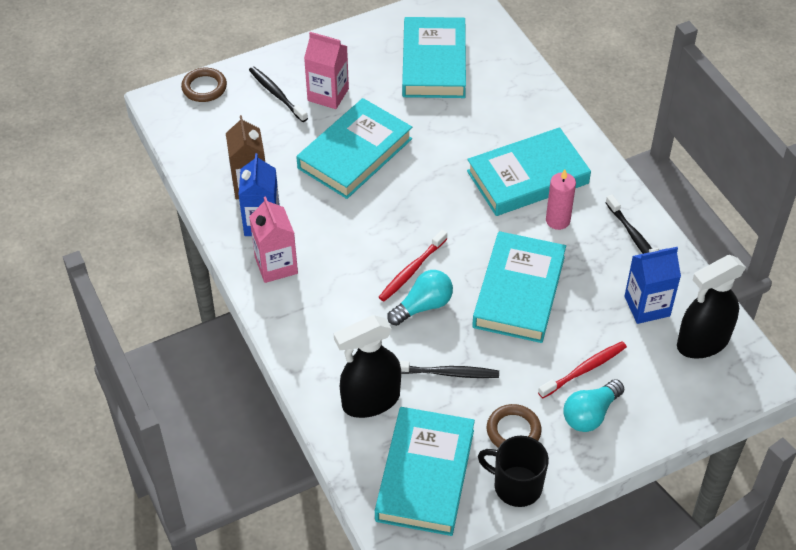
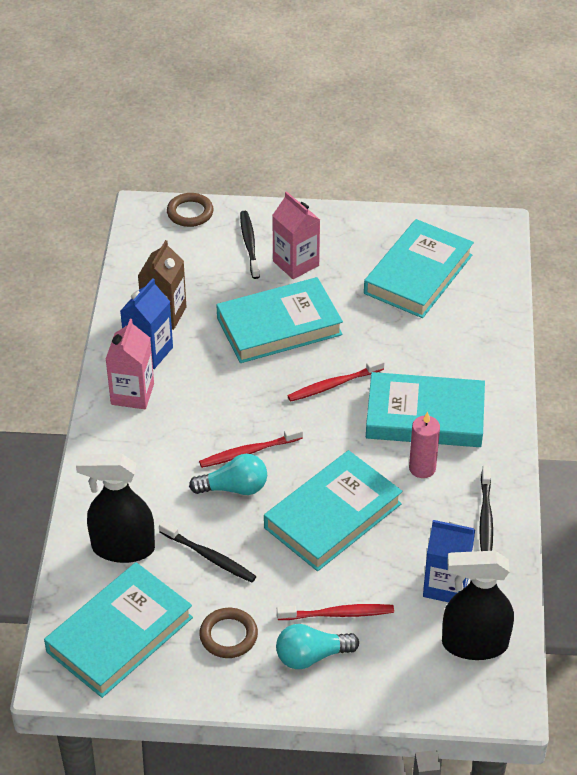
camera: 30 degrees right, 5 degrees down
(436, 183) = (333, 385): none -> red toothbrush
(516, 486) = (192, 684): black mug -> none

